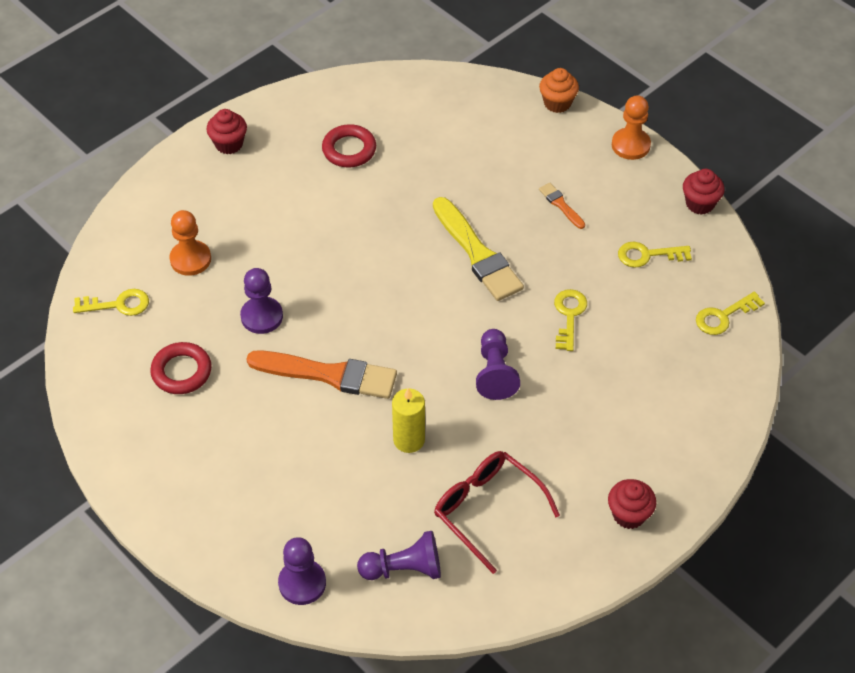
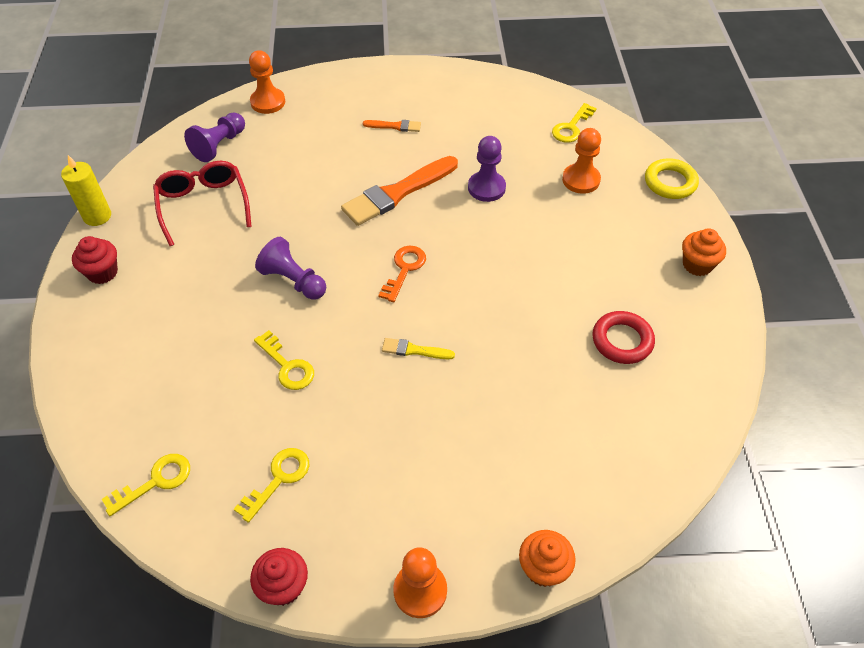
camera: 130 degrees right, 0 degrees up
(140, 201) = (670, 182): none -> yellow ring
(181, 371) = (480, 128): red ring -> none
(229, 144) = (697, 265): red cupcake -> orange cupcake
(302, 583) = (268, 102): purple pawn -> orange pawn
(409, 310) = (404, 269): none -> orange key
(409, 440) = (299, 201): yellow candle -> yellow candle (97, 216)
(477, 254) = (414, 350): yellow brush -> yellow brush, size x0.47
(487, 509) = (203, 205): red glasses -> red glasses turned 105 degrees counterclockwise
(561, 205) = (405, 456): orange brush -> orange brush (395, 126)
(723, 316) = (155, 481): yellow key -> yellow key turned 45 degrees clockwise

